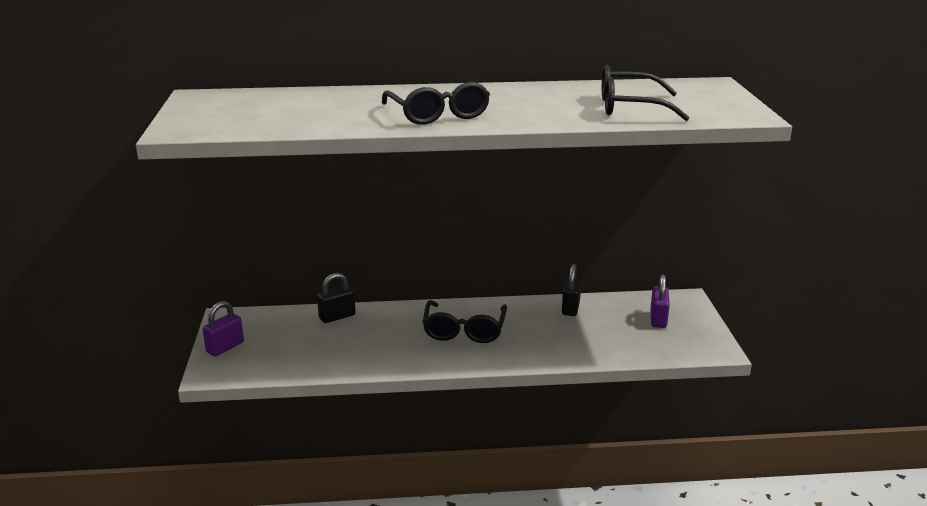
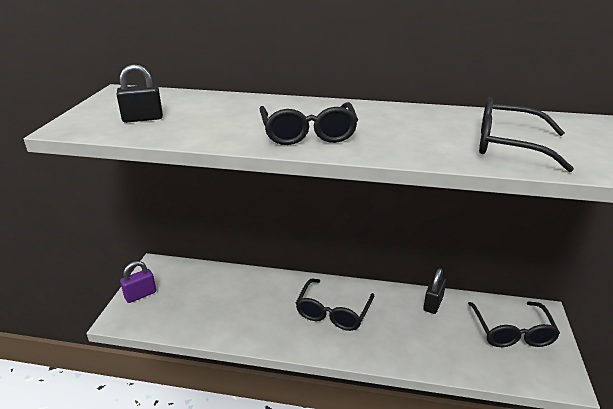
camera: 15 degrees right, 5 degrees up
(337, 316) = (236, 279): black padlock -> black padlock (143, 118)
(658, 319) = (512, 332): purple padlock -> black glasses

